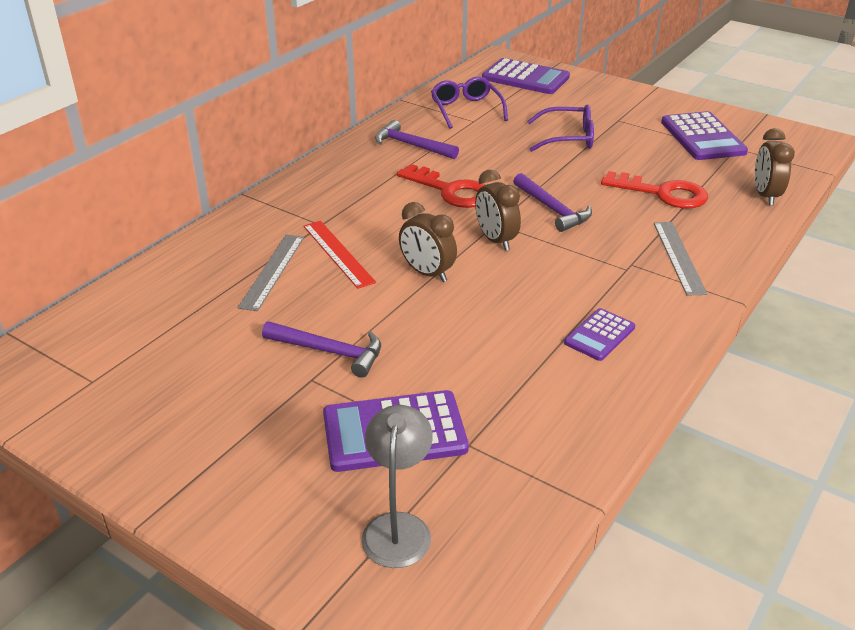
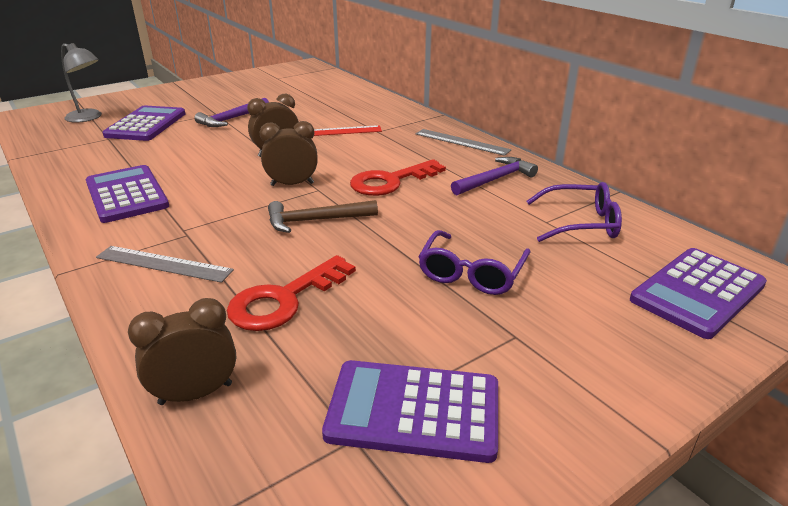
camera: 110 degrees right, 5 degrees down
(272, 271) = (331, 114): grey ruler -> grey ruler (461, 142)
(552, 209) = (315, 220): purple hammer -> brown hammer
(599, 335) = (127, 194): purple calculator -> purple calculator, size x1.73
(765, 195) = (196, 394): brown clock -> brown clock turned 45 degrees counterclockwise

